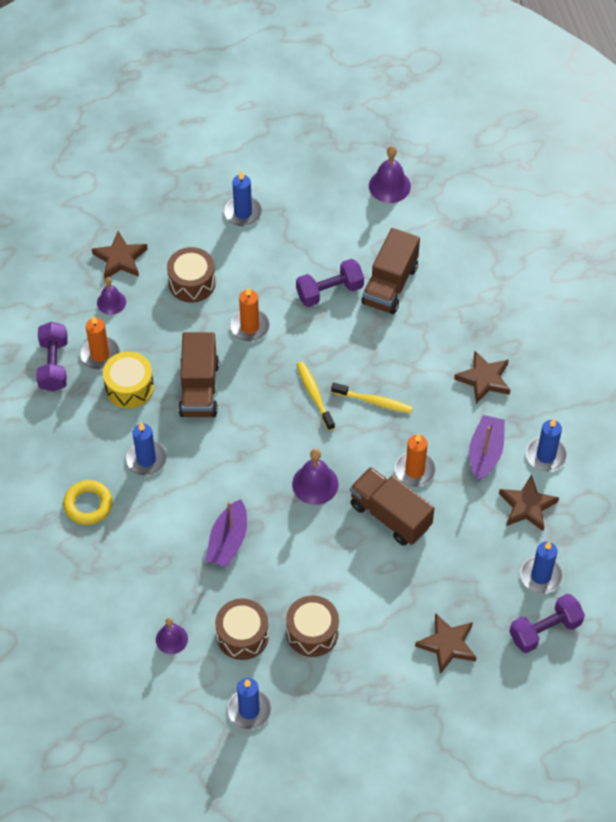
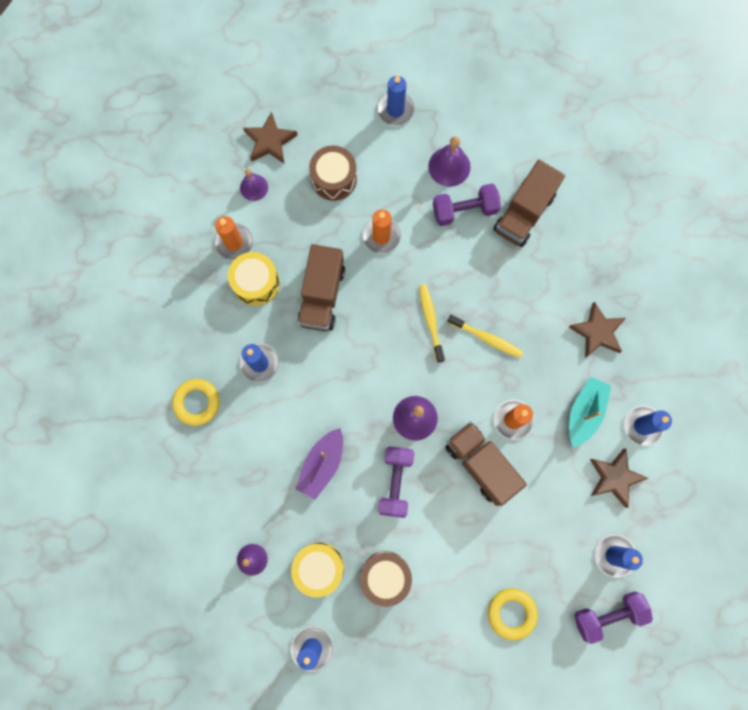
camera: 10 degrees right, 20 degrees up
(53, 365) = (188, 246): purple dumbbell -> purple dumbbell (395, 482)
(242, 635) = (319, 568): brown drum -> yellow drum
(389, 186) = (542, 103): purple bell -> purple bell (449, 166)
(447, 645) = (511, 613): brown star -> yellow ring
(485, 452) = (584, 412): purple boat -> turquoise boat

